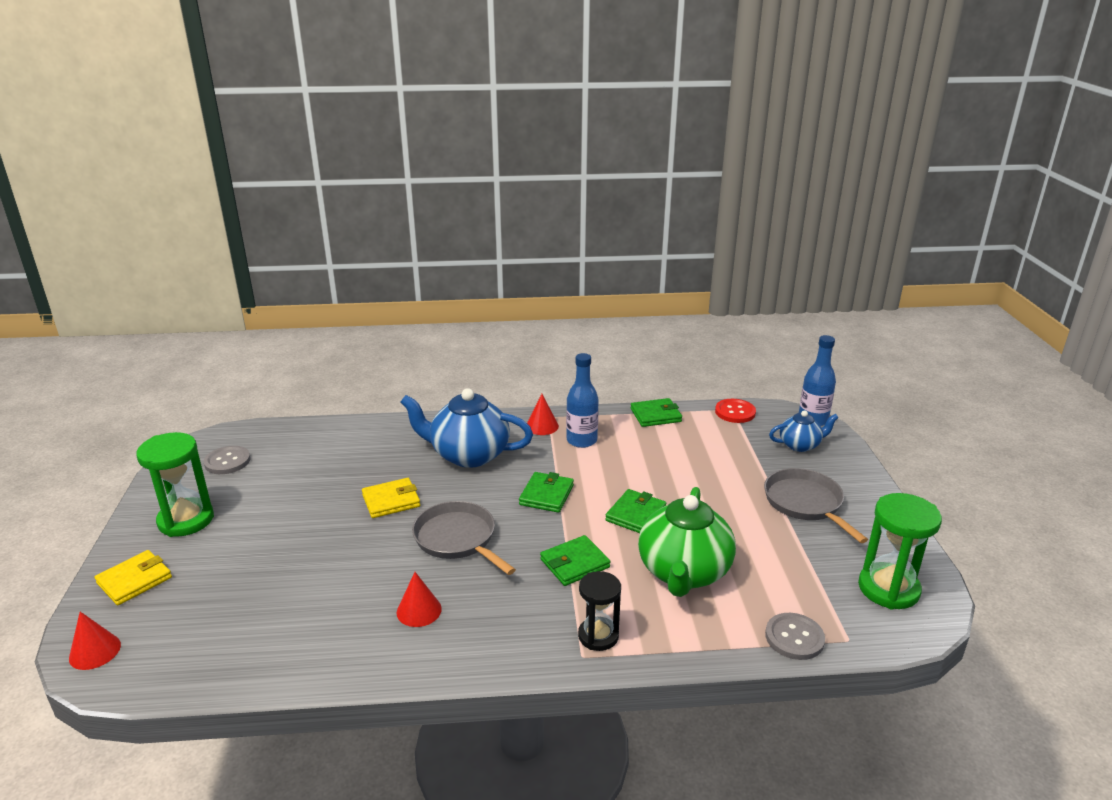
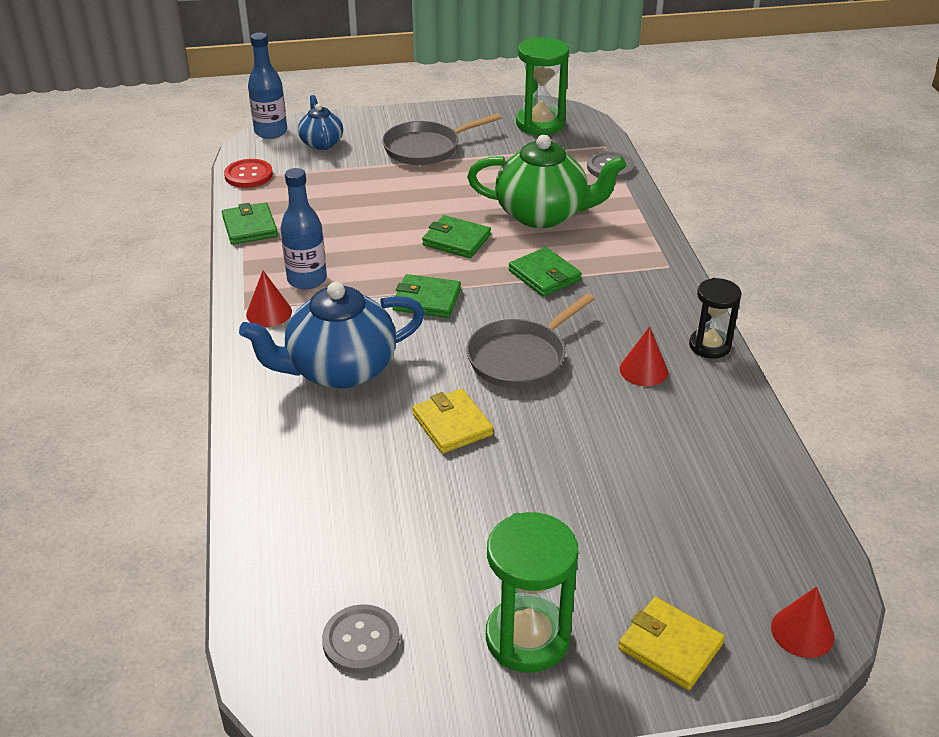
camera: 95 degrees left, 10 degrees up
(468, 455) = (340, 369): blue teapot -> blue teapot turned 60 degrees clockwise
(598, 636) = (641, 259): black hourglass -> black hourglass (709, 346)

